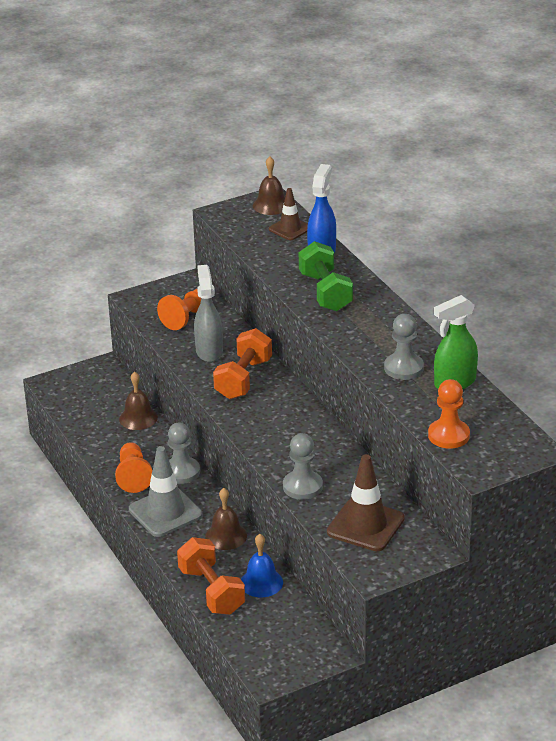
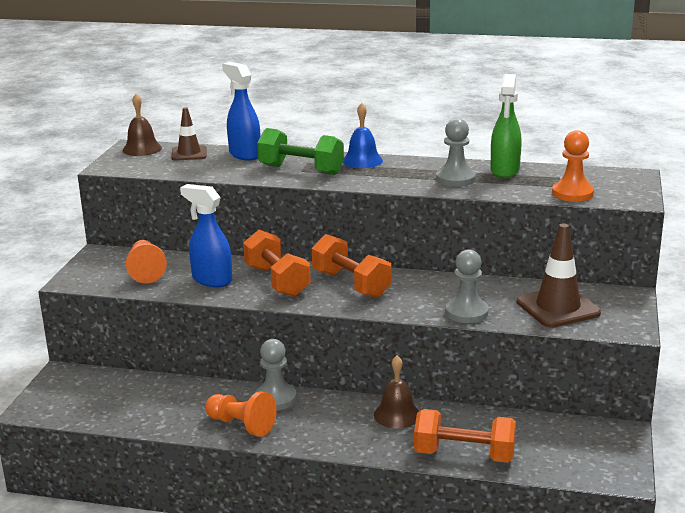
camera: 50 degrees left, 10 degrees down
(138, 418) = (165, 387): brown bell -> none
(165, 512) = (318, 431): grey traffic cone -> none
(209, 351) = (211, 280): grey spray bottle -> blue spray bottle
(261, 582) = (485, 425): blue bell -> blue bell (362, 160)
(281, 413) = (351, 284): none -> orange dumbbell

